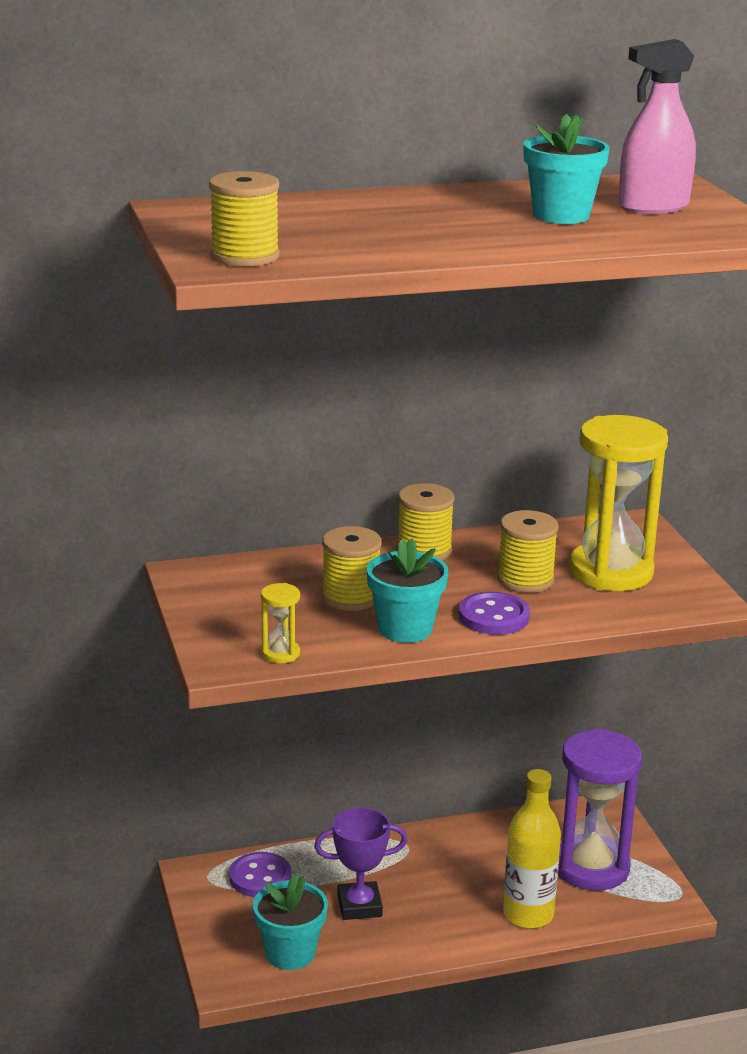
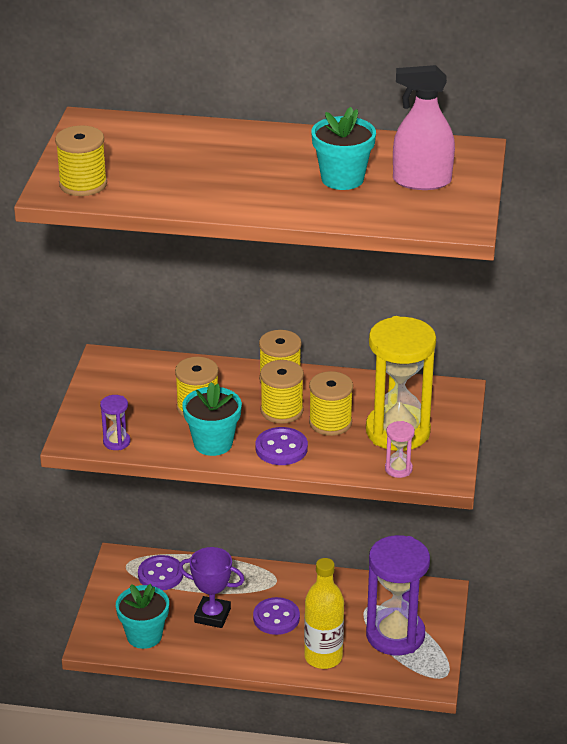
camera: 25 degrees right, 10 degrees up
(280, 654) = (116, 442): yellow hourglass -> purple hourglass
(439, 887) = (276, 618): none -> purple button
(456, 580) = (281, 410): none -> yellow spool
(650, 607) = (398, 469): none -> pink hourglass

